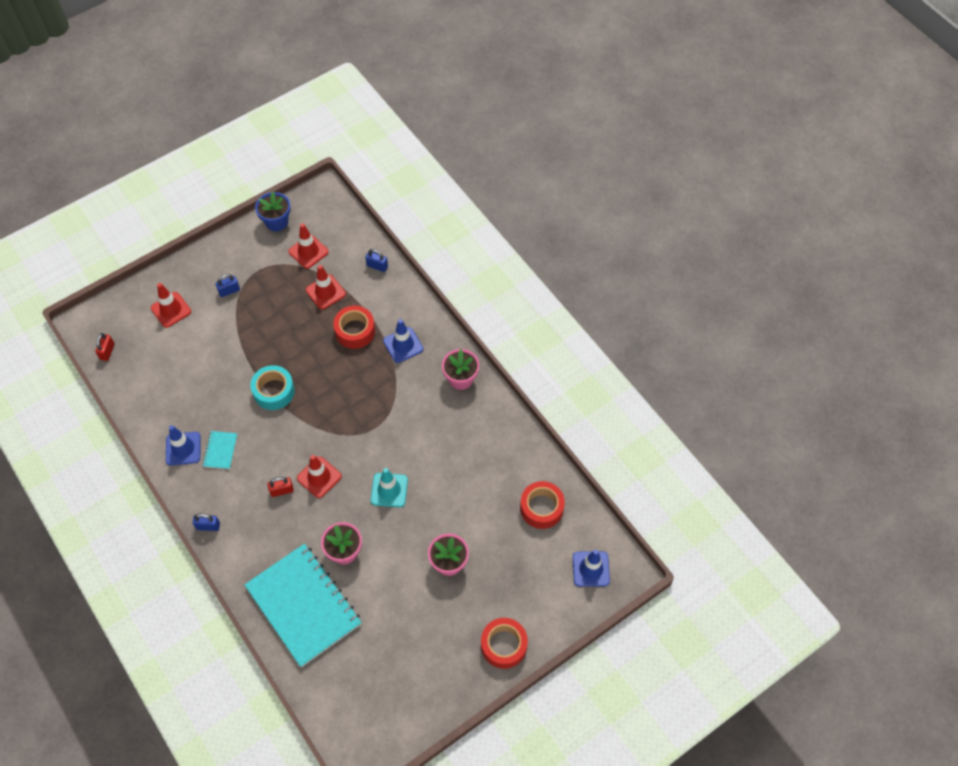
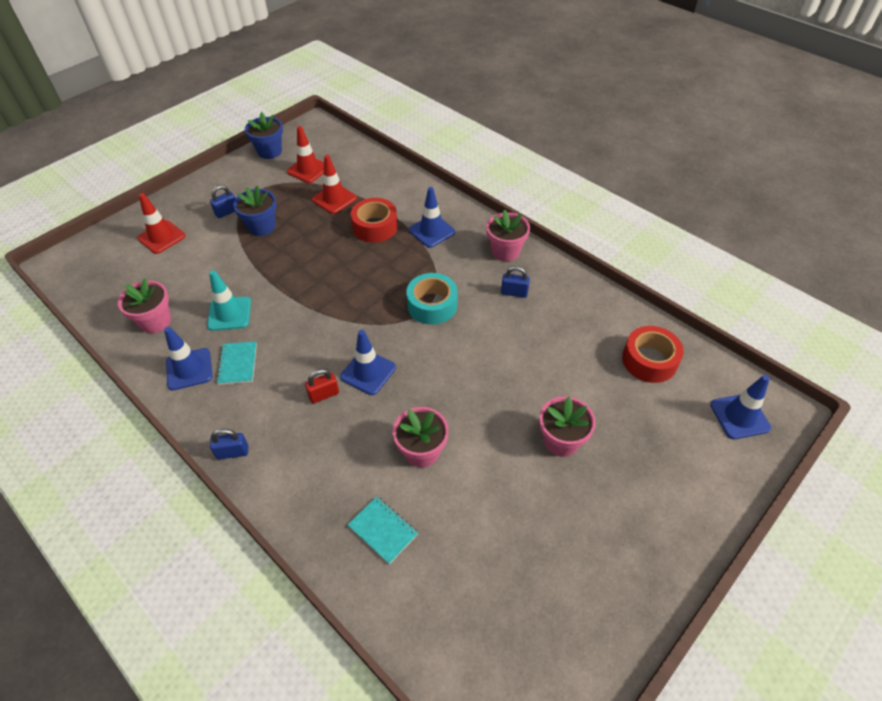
camera: 10 degrees left, 10 degrees down
(107, 351) = (87, 285): red padlock -> none
(160, 398) = (155, 321): none -> pink flower pot
(257, 313) = (262, 226): none -> blue flower pot
(274, 391) = (294, 294): turquoise tape -> turquoise tape (432, 305)
(303, 605) = (383, 530): turquoise notebook -> turquoise notebook, size x0.40
(319, 477) = (368, 372): red traffic cone -> blue traffic cone
(377, 266) = (384, 171): blue padlock -> blue padlock (514, 292)
(389, 490) = (459, 372): turquoise traffic cone -> turquoise traffic cone (229, 314)
(503, 645) = (673, 531): red tape -> none

